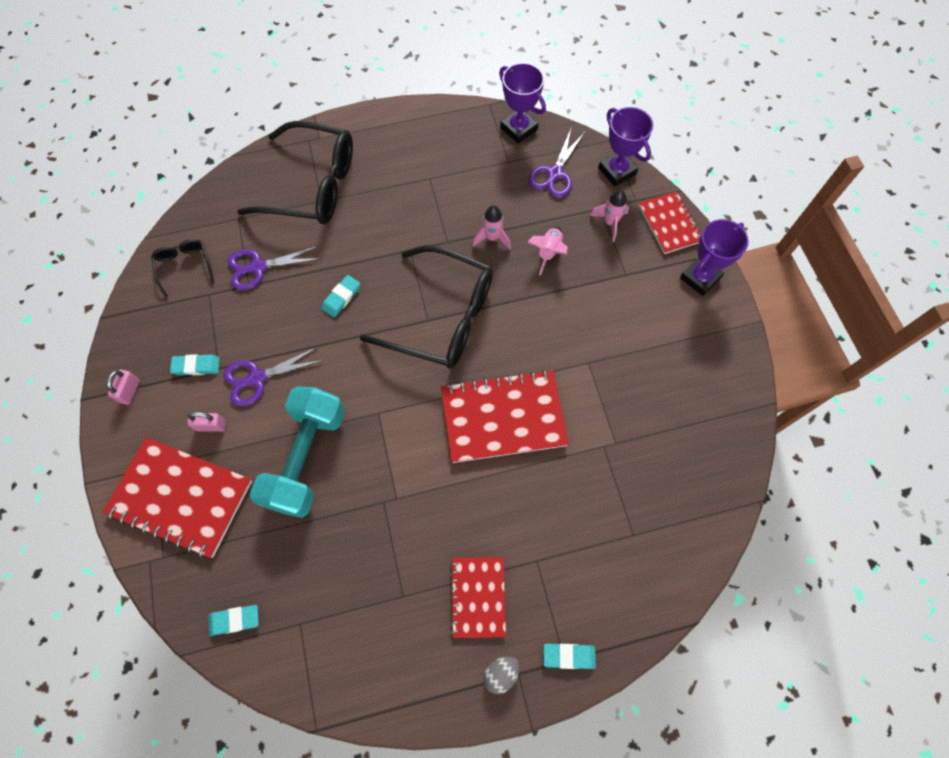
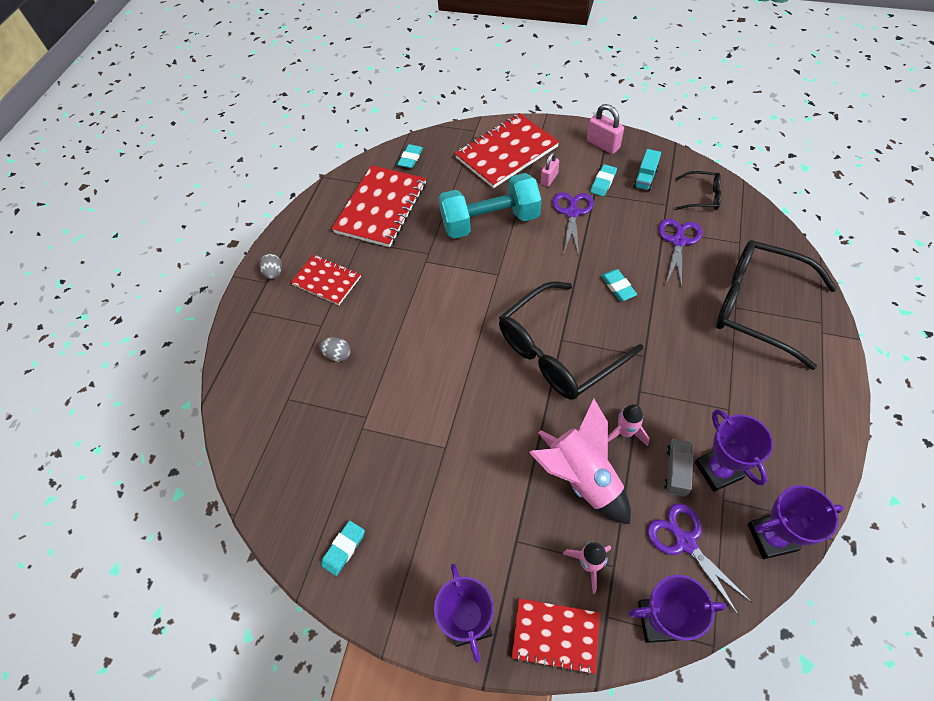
camera: 125 degrees right, 10 degrees down
(129, 391) = (603, 144): pink padlock -> pink padlock, size x1.51
(174, 327) = (645, 178): none -> turquoise truck
(306, 458) = (490, 221): turquoise dumbbell -> turquoise dumbbell turned 60 degrees counterclockwise
(312, 185) = (757, 306): black glasses -> black glasses turned 75 degrees clockwise
(487, 170) = (718, 470): none -> purple trophy
(503, 417) = (439, 355): red notebook -> red notebook (381, 208)
(504, 195) = (676, 471): none -> grey truck
(548, 252) = (582, 477): pink rocket -> pink rocket, size x1.84
(559, 517) = (338, 355): none -> grey egg
(569, 655) = (251, 315): turquoise eraser -> turquoise eraser (344, 548)

